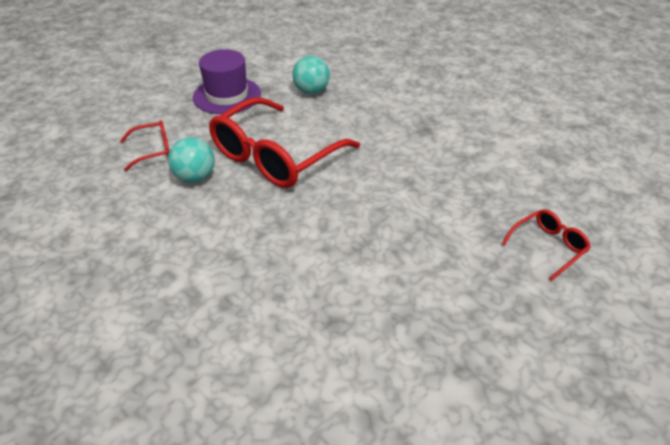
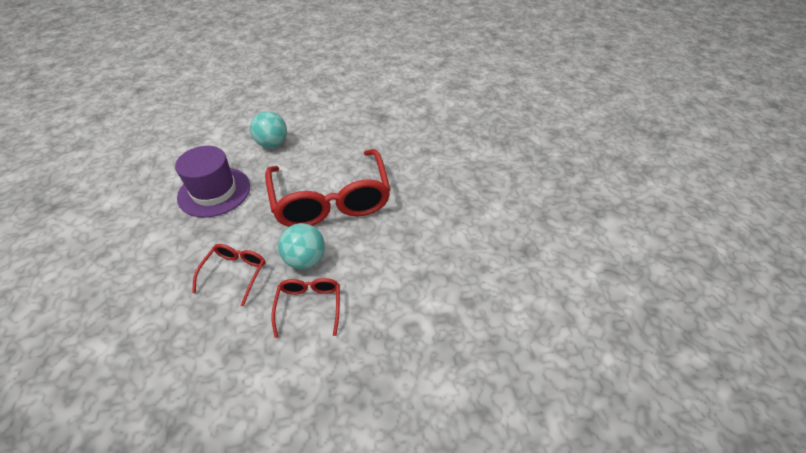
camera: 55 degrees left, 5 degrees up
(548, 247) = (530, 130): red glasses -> red glasses (309, 306)

